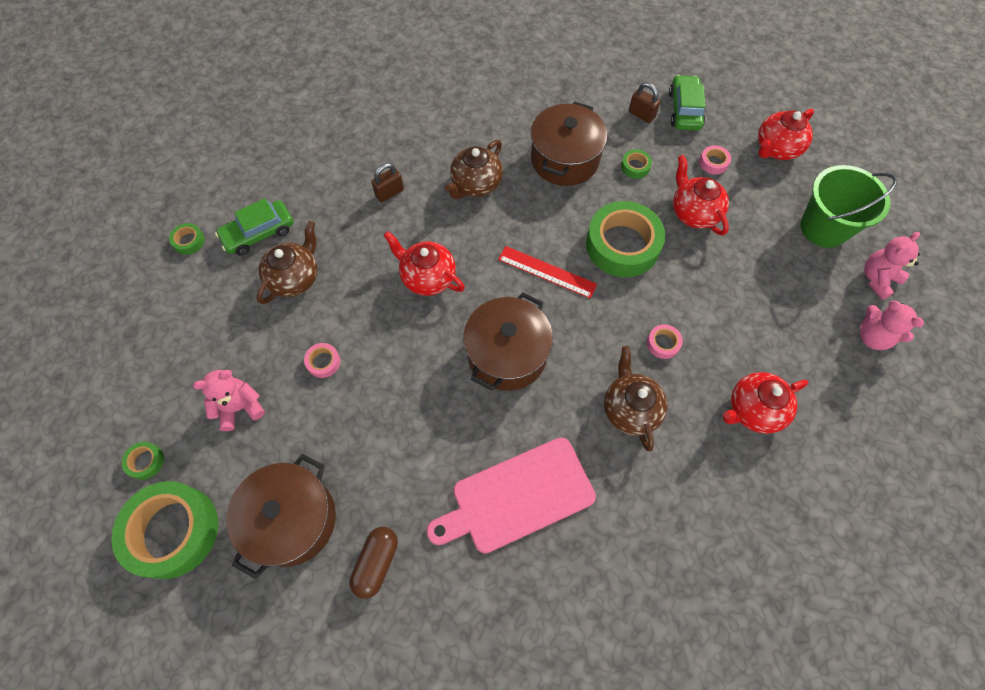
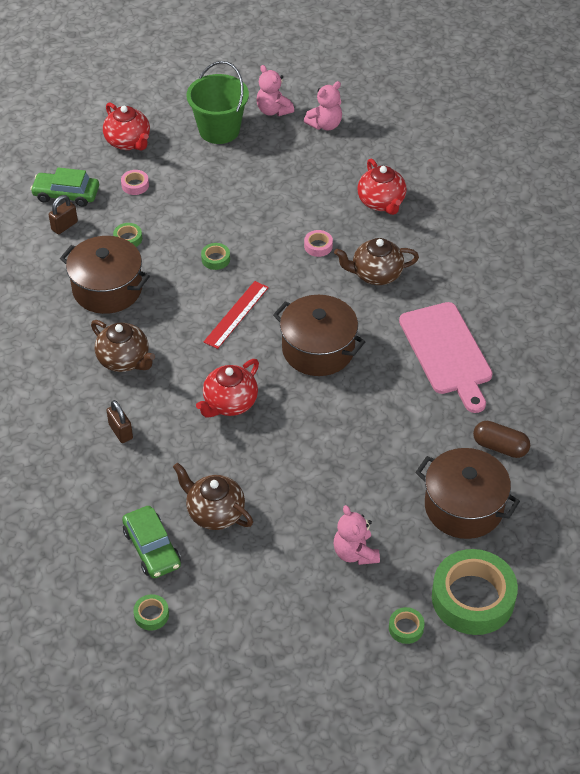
camera: 85 degrees left, 15 degrees down
(323, 362) = (313, 486): pink tape -> none
(622, 245) = (215, 259): green tape -> green tape, size x0.42
(693, 212) = (188, 207): red teapot -> none

